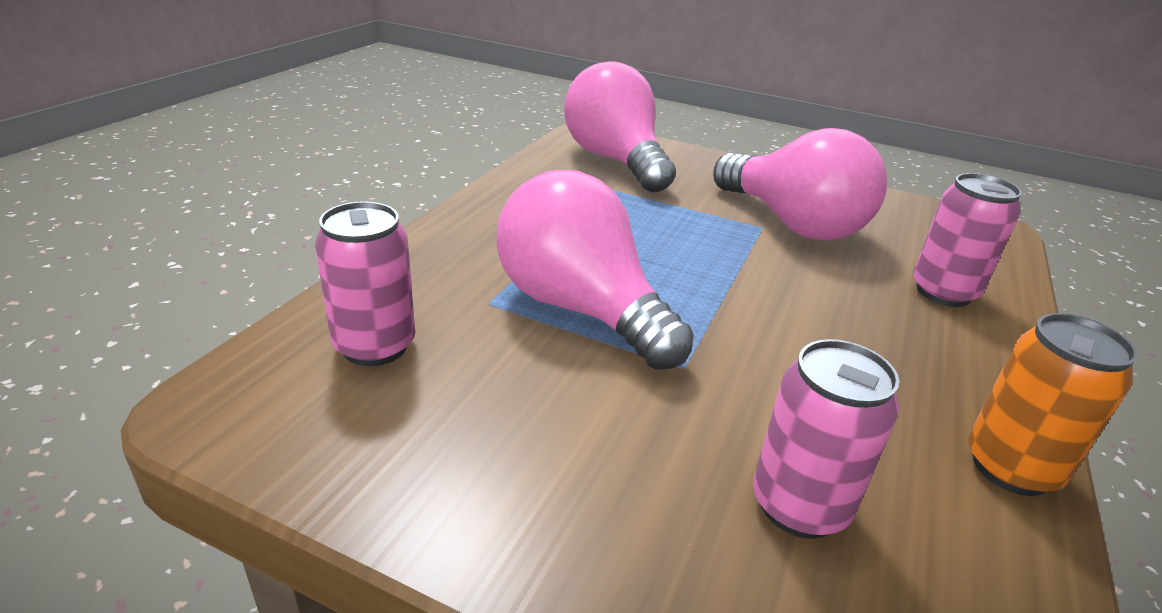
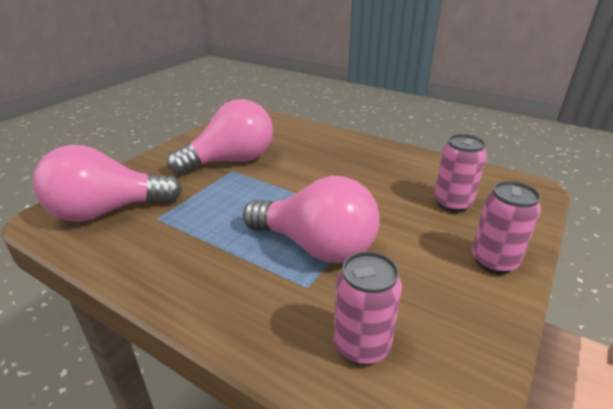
camera: 80 degrees left, 0 degrees up
(580, 309) = (316, 246): pink light bulb -> pink light bulb turned 120 degrees counterclockwise
(943, 292) = (305, 139): pink can -> pink can (494, 261)
(1010, 468) = (418, 157): orange can -> none

